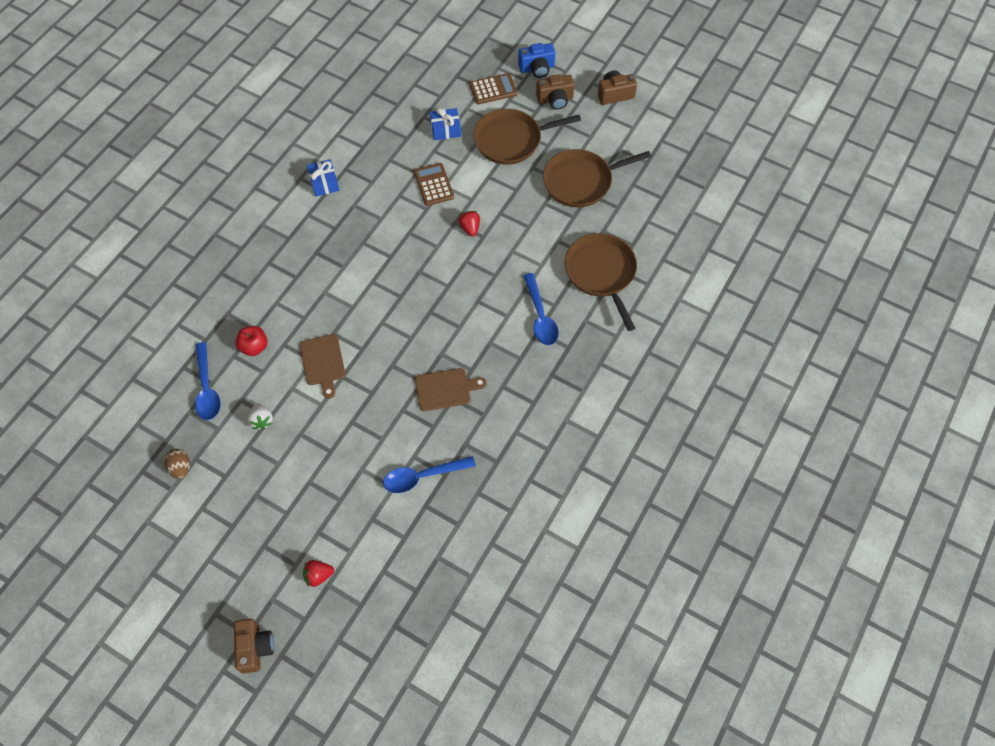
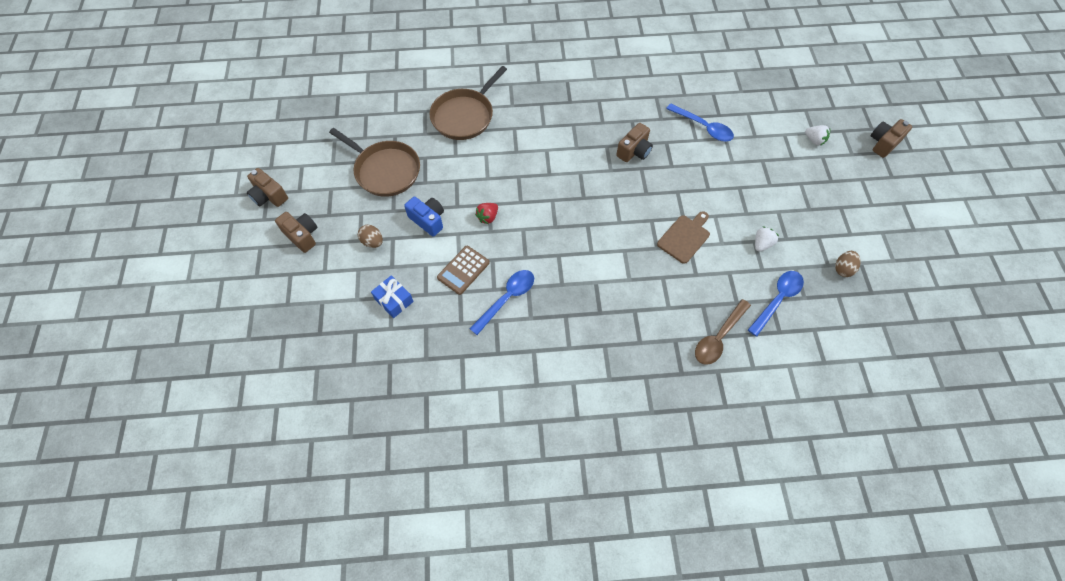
camera: 125 degrees left, 0 degrees up
(221, 319) = (718, 337): none -> brown spoon
(254, 347) = (717, 293): red apple -> none
(318, 575) = (814, 140): red strawberry -> white strawberry
(324, 182) = (526, 360): blue gift -> none
(445, 389) = (634, 151): brown cutting board -> brown camera
(493, 89) = (319, 291): brown calculator -> none
(511, 140) = (372, 242): brown pan -> brown egg
(537, 68) = (269, 271): blue camera -> blue camera (428, 220)
(540, 316) = (530, 131): blue spoon -> blue spoon (507, 299)

